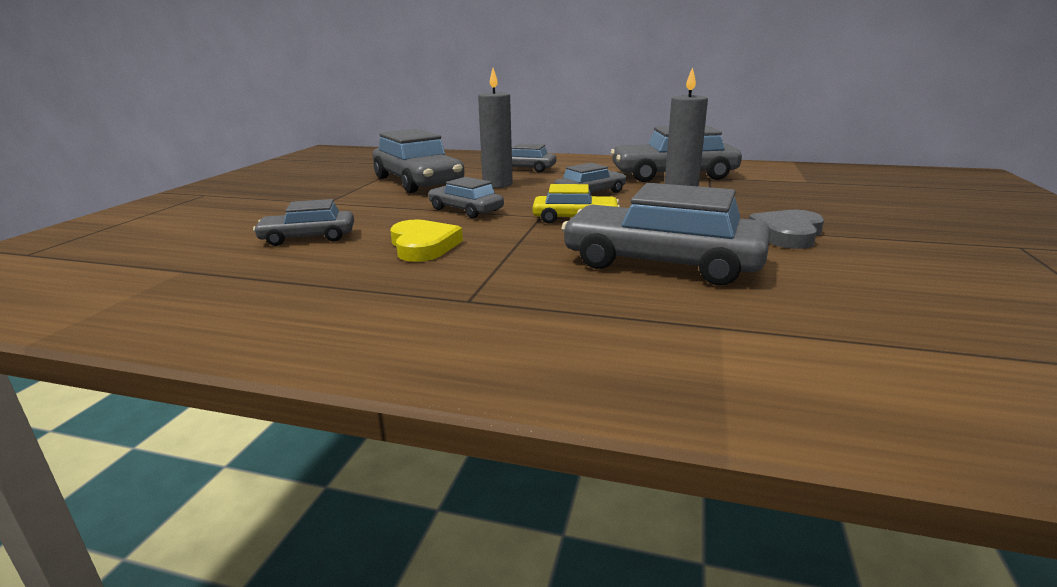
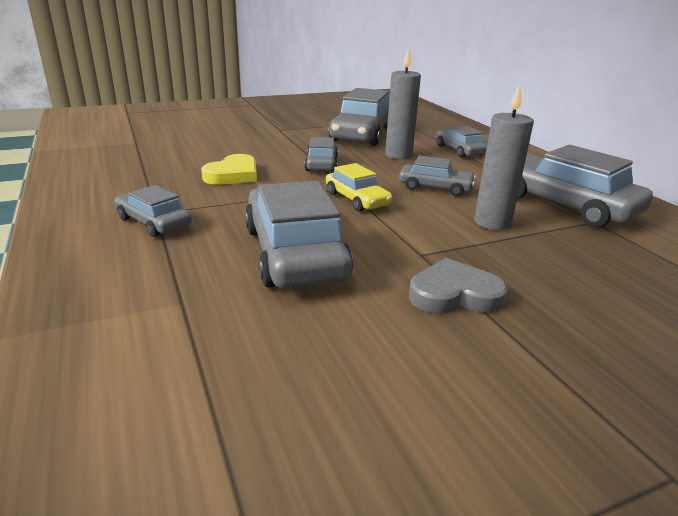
camera: 50 degrees right, 5 degrees up
(308, 237) = (212, 146): grey car -> grey car (154, 222)

